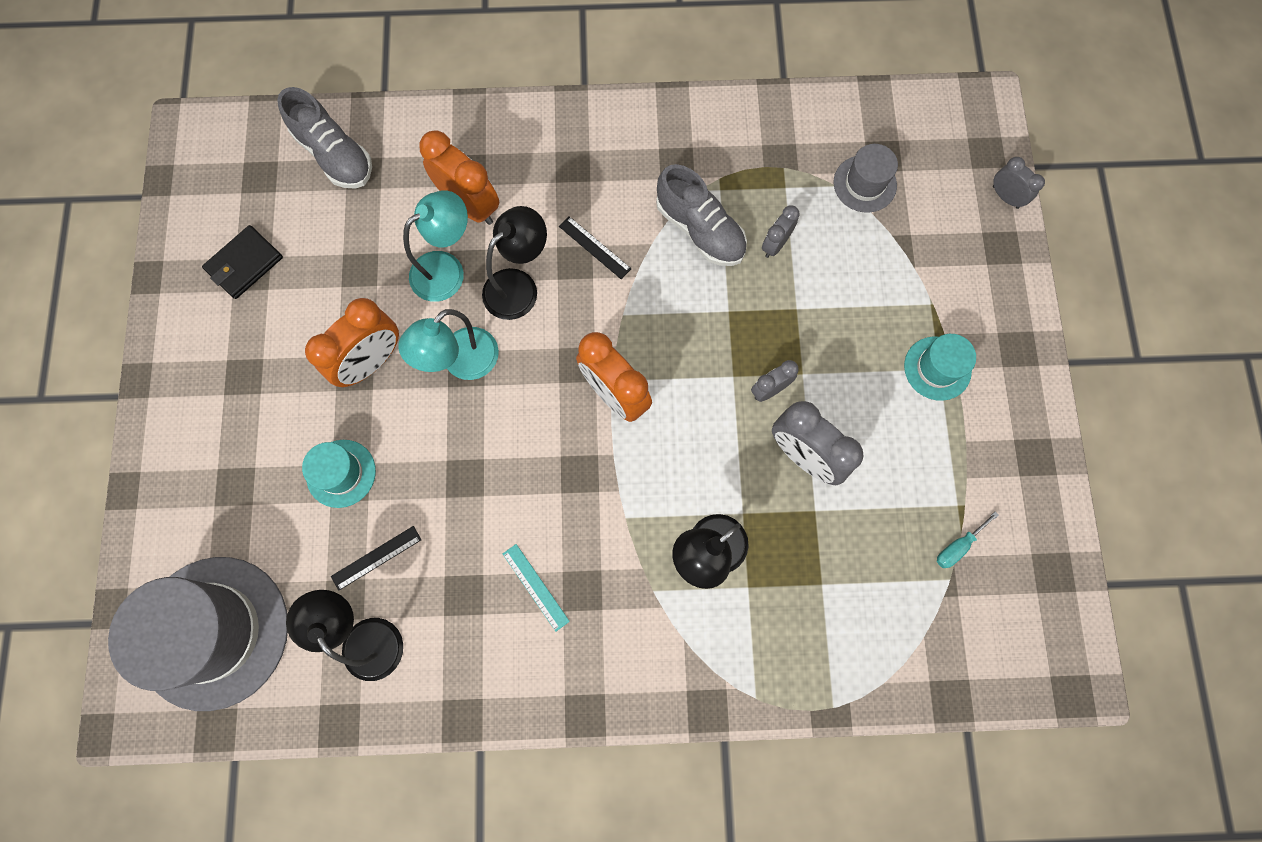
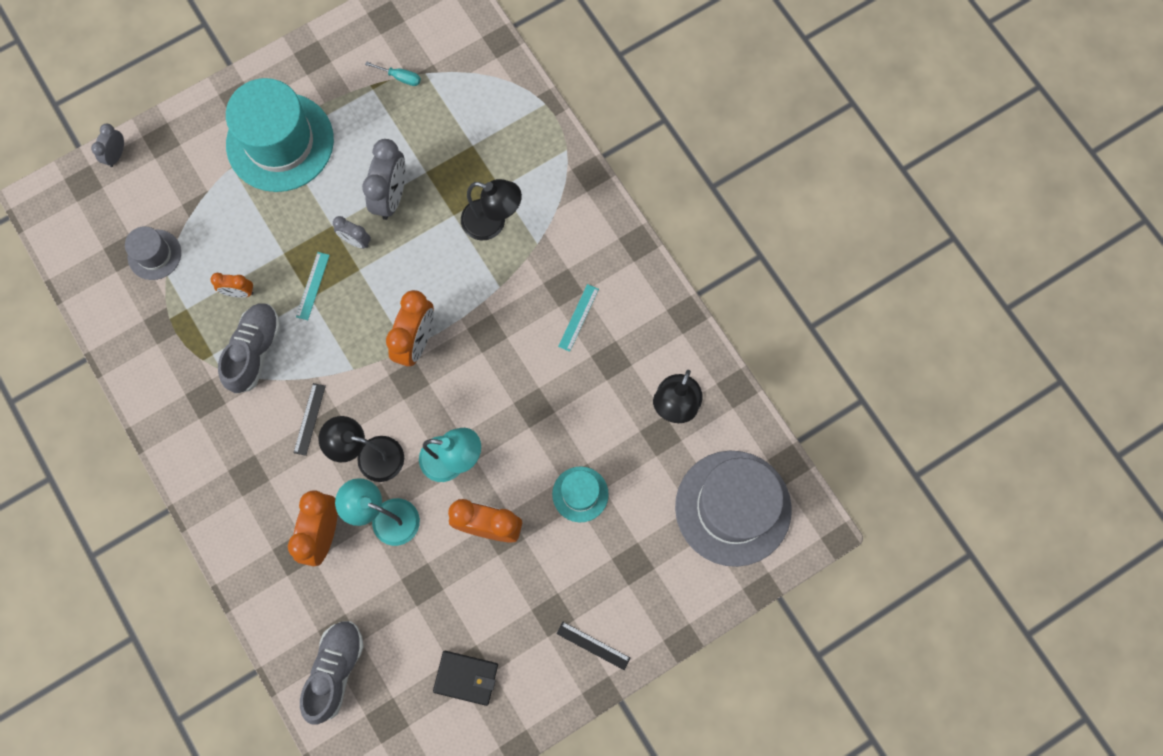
camera: 120 degrees left, 0 degrees up
(376, 558) = (621, 432): black ruler -> black ruler (593, 645)
(741, 320) = (313, 286): none -> turquoise ruler
(775, 244) = (239, 292): grey clock -> orange clock
(937, 368) = (280, 142): turquoise hat -> turquoise hat, size x2.06

